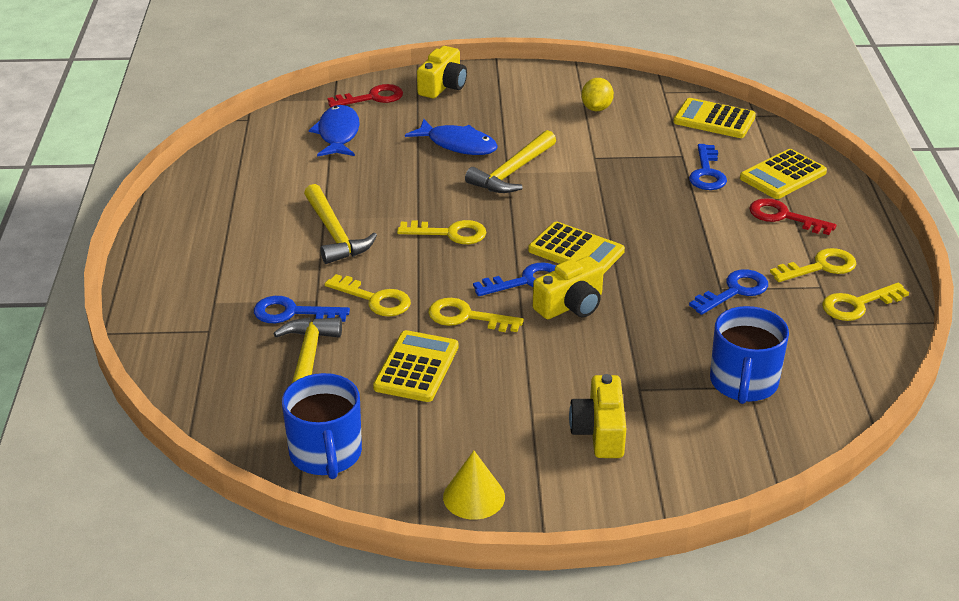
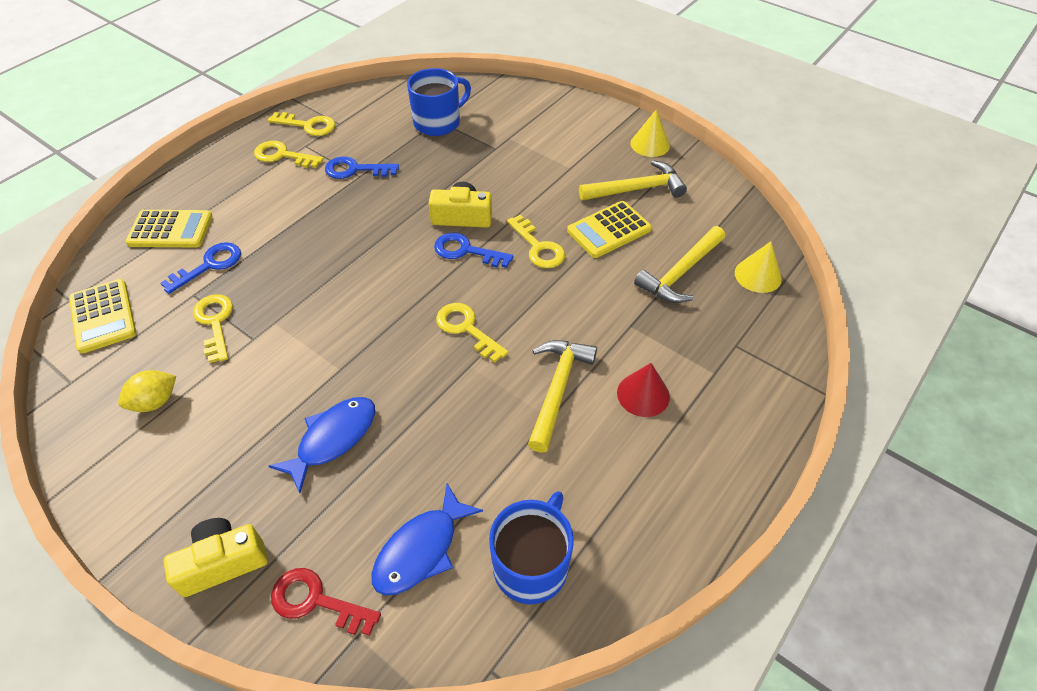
camera: 140 degrees left, 15 degrees up
(225, 401) = (758, 275): none -> yellow cone
(264, 261) = (643, 394): none -> red cone
(292, 313) = (658, 323): blue key -> none
(326, 454) = (714, 206): blue mug -> blue mug (531, 565)
(375, 299) = (586, 299): yellow key -> yellow key (215, 323)
(458, 144) = (333, 439): blue fish -> blue fish turned 60 degrees clockwise
(512, 172) = (336, 366): yellow hammer -> yellow hammer (636, 189)
(576, 251) = (401, 255): yellow calculator -> none
(600, 431) = (546, 139): yellow camera -> none
(783, 217) = (235, 199): red key -> none

